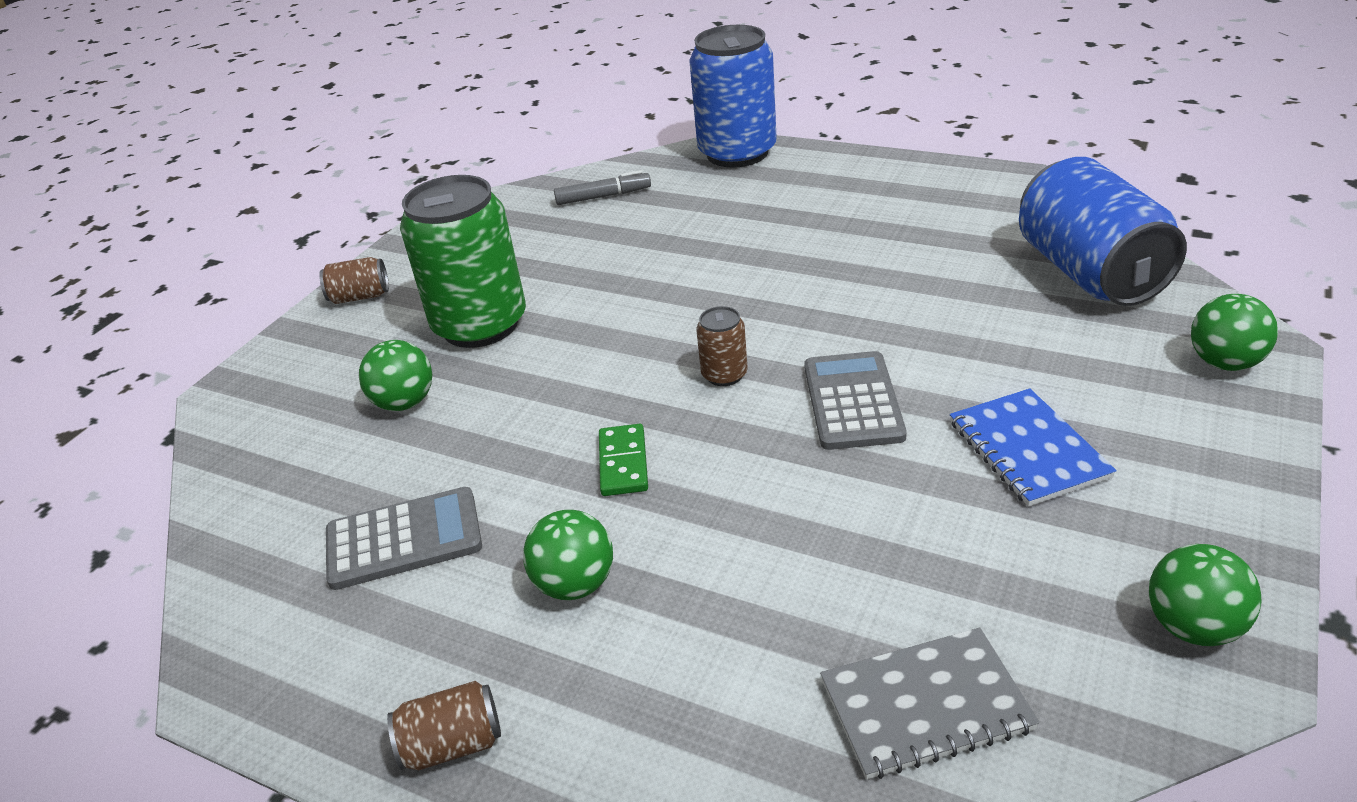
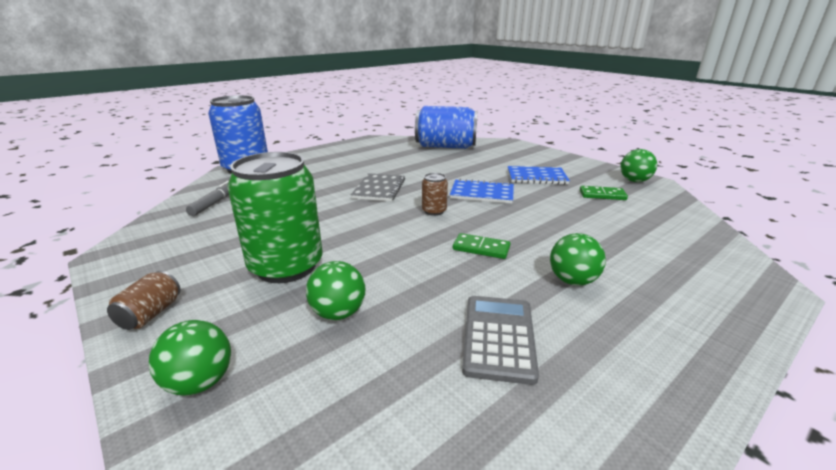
camera: 70 degrees left, 10 degrees down
(453, 744) = (696, 346): brown can -> none
(853, 401) = (482, 193): grey calculator -> blue notebook
(925, 705) = (667, 223): grey notebook -> grey notebook (379, 189)
(1011, 575) = (602, 195): none -> green domino
(1224, 363) = (513, 147): green ball -> green ball (200, 382)

